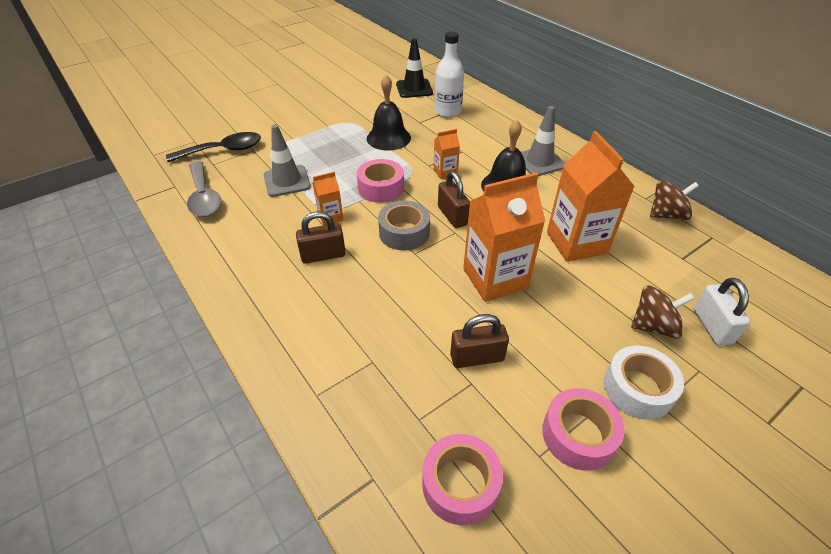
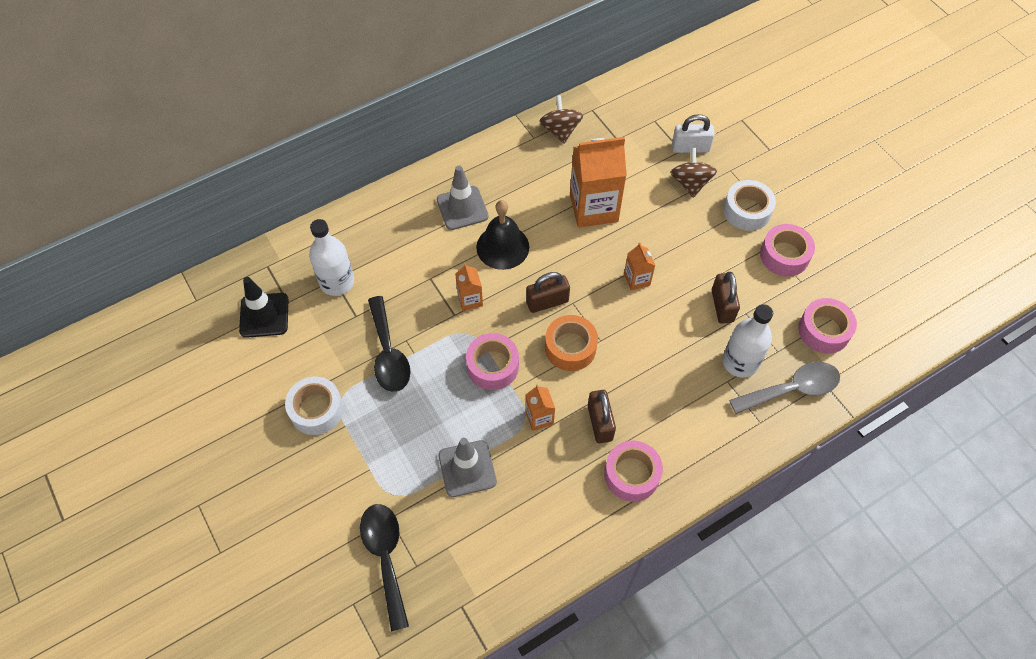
camera: 85 degrees left, 15 degrees up
(204, 197) = (489, 563): grey spoon -> grey spoon (792, 389)
(266, 279) = (631, 474): none -> pink tape
(341, 114) = (316, 410): none -> white tape
(388, 138) = (388, 353): black bell -> black spoon
(399, 375) = (740, 362): none -> white bottle
(404, 233) = (570, 347): grey tape -> orange tape
(495, 278) = (637, 279): orange carton -> orange carton, size x0.48

